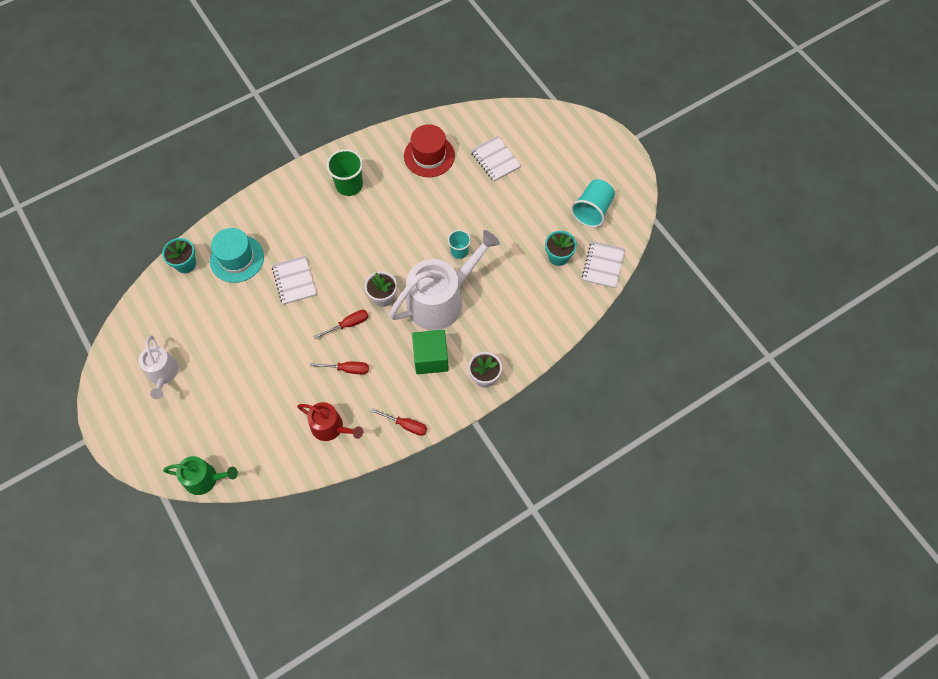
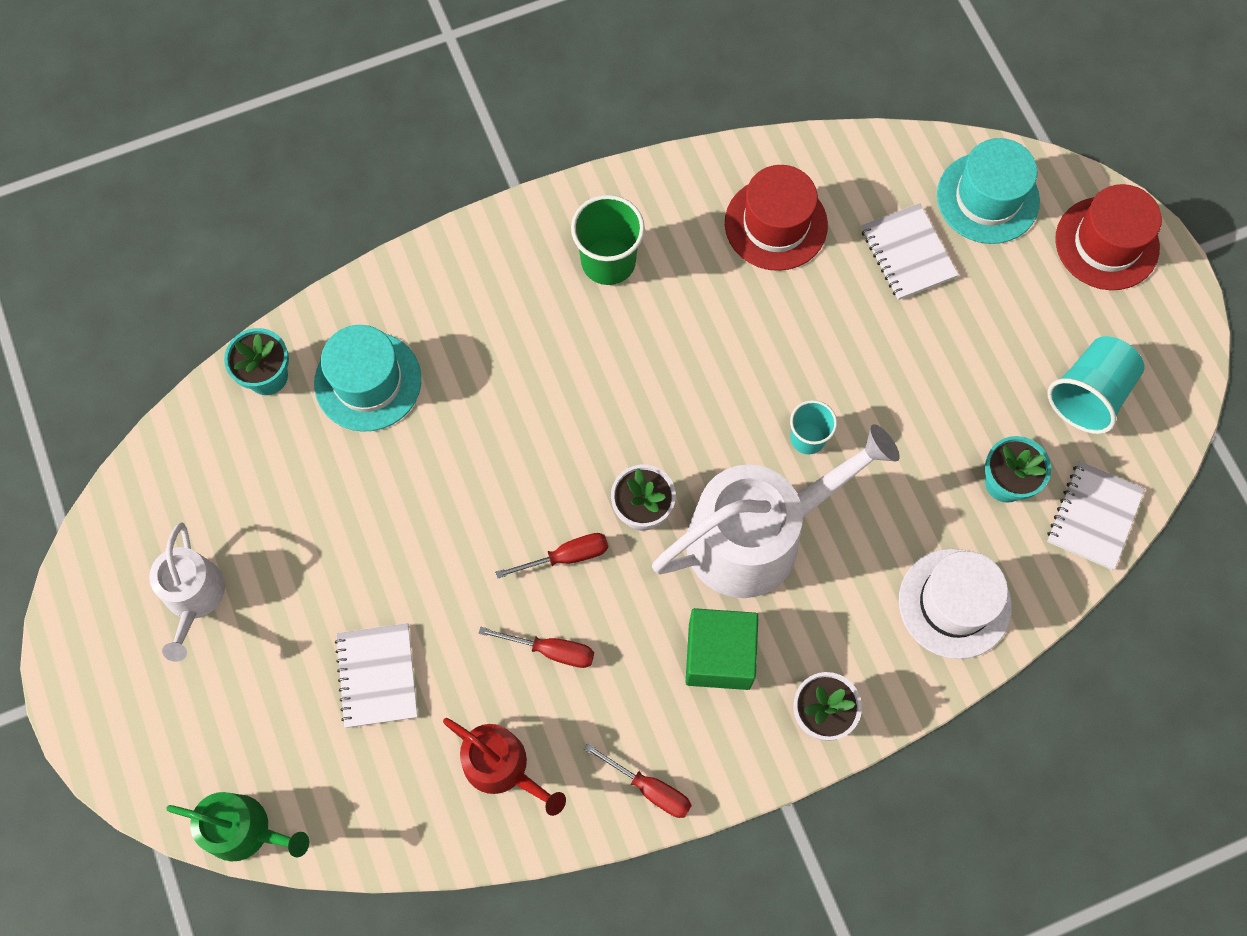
camera: 10 degrees right, 5 degrees up
(294, 281) = (473, 447): white notebook -> white notebook (377, 676)
(530, 129) = (987, 198): none -> turquoise hat
(542, 315) = (954, 603): none -> white hat
(590, 141) = (1106, 243): none -> red hat

